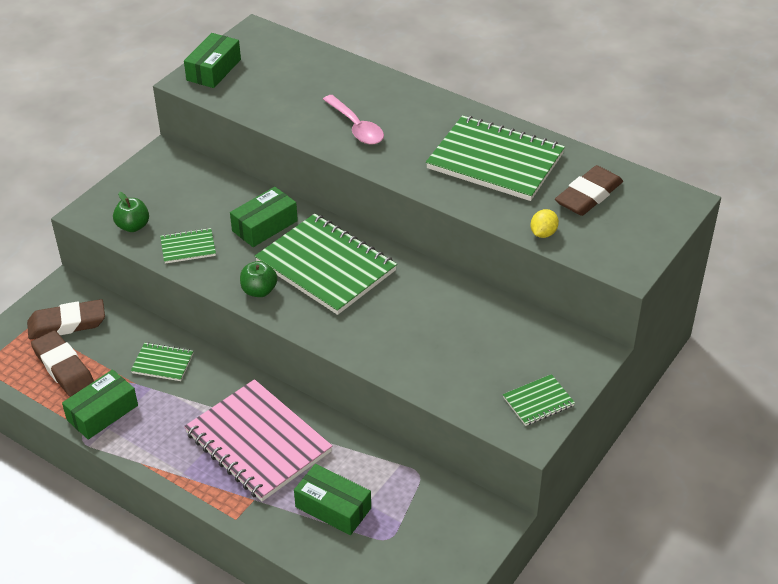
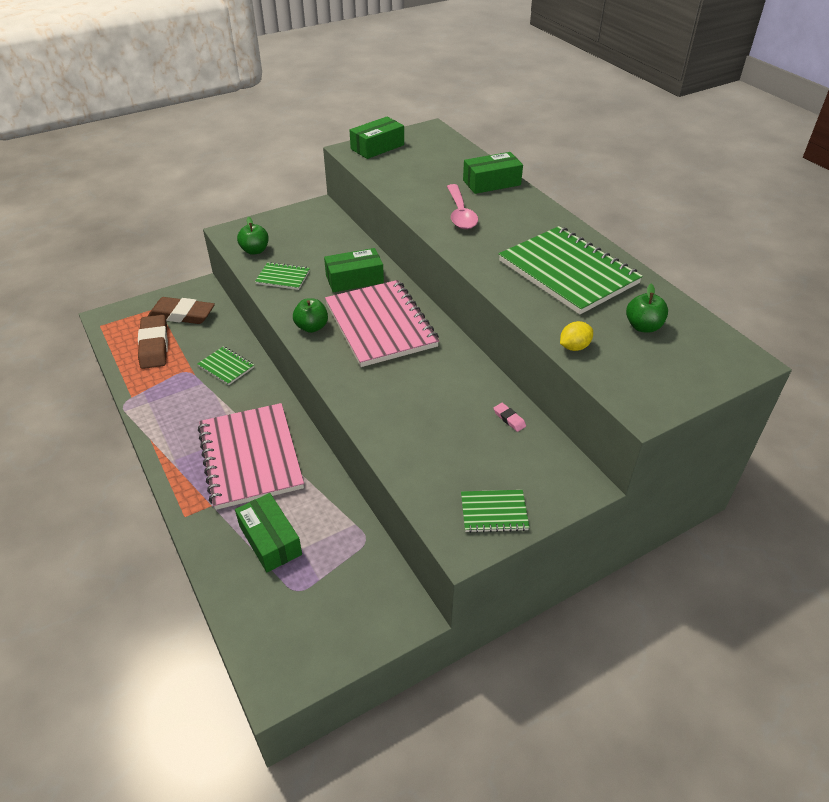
camera: 25 degrees right, 0 degrees up
(102, 413) = (154, 389): green box -> green box (491, 182)
(326, 266) = (380, 325): green notebook -> pink notebook
(502, 317) = (509, 419): none -> pink eraser
(588, 195) = (643, 326): brown eraser -> green apple

